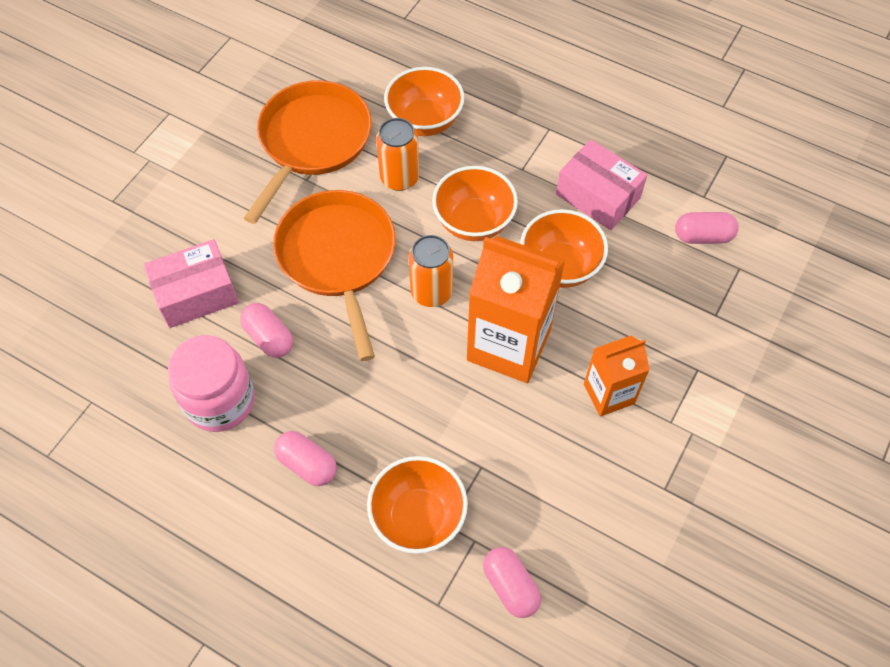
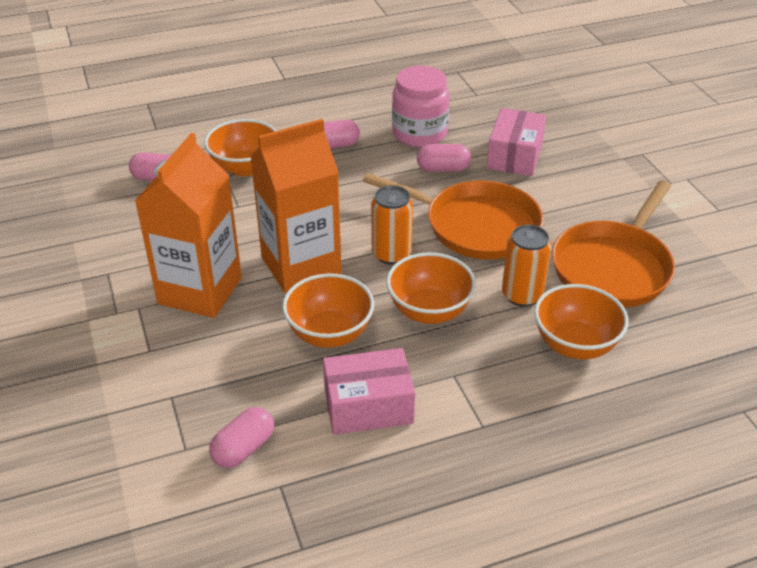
camera: 130 degrees right, 20 degrees down
(312, 141) = (613, 267): orange pan -> orange pan turned 60 degrees clockwise
(609, 394) = (200, 291): orange carton -> orange carton, size x1.74

